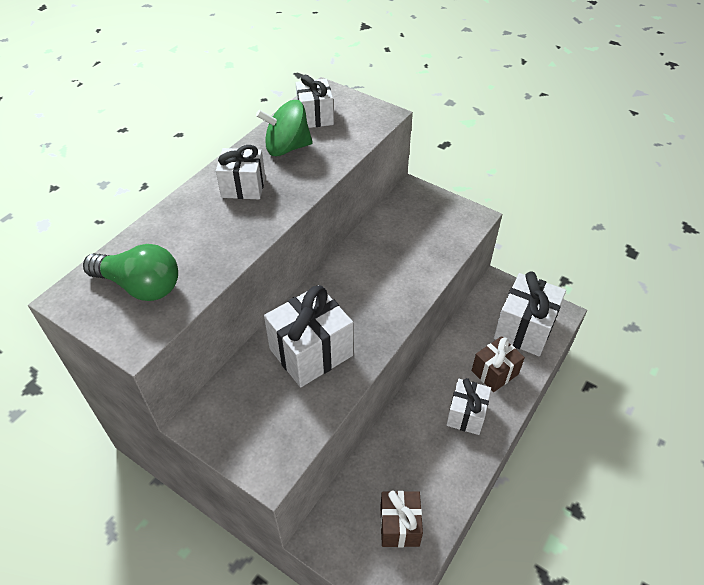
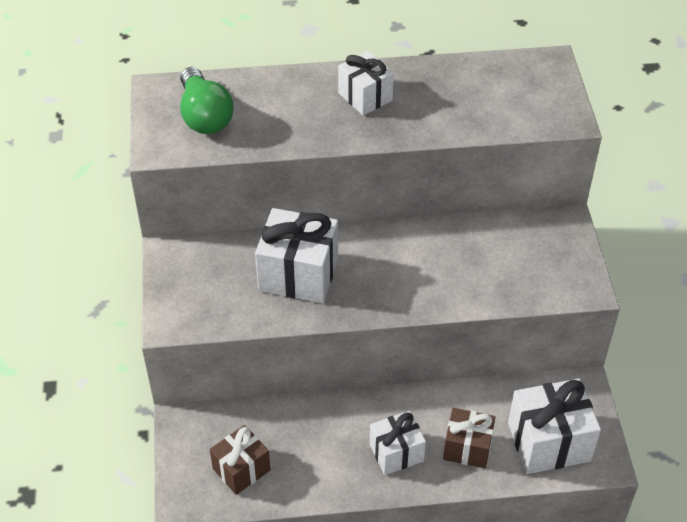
camera: 50 degrees right, 0 degrees up
(287, 147) = (443, 89): green spinning top -> none
(315, 116) = (506, 79): white gift -> none

